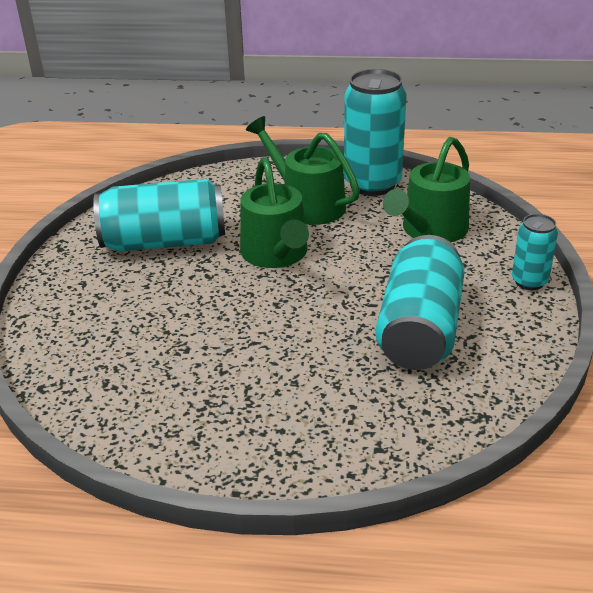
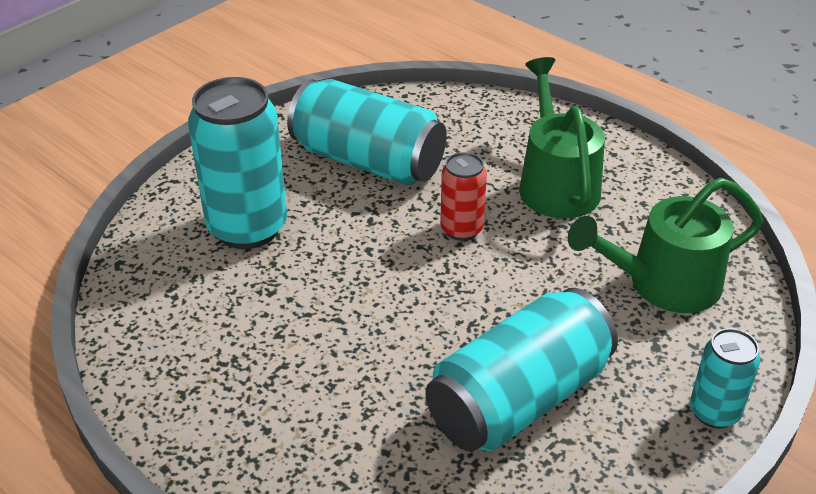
camera: 35 degrees right, 5 degrees up
(276, 254) = (461, 229): green watering can -> red can
(372, 184) = (658, 192): turquoise can -> turquoise can (247, 228)

